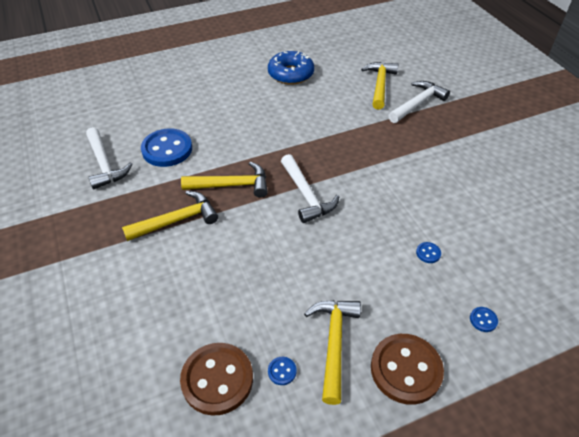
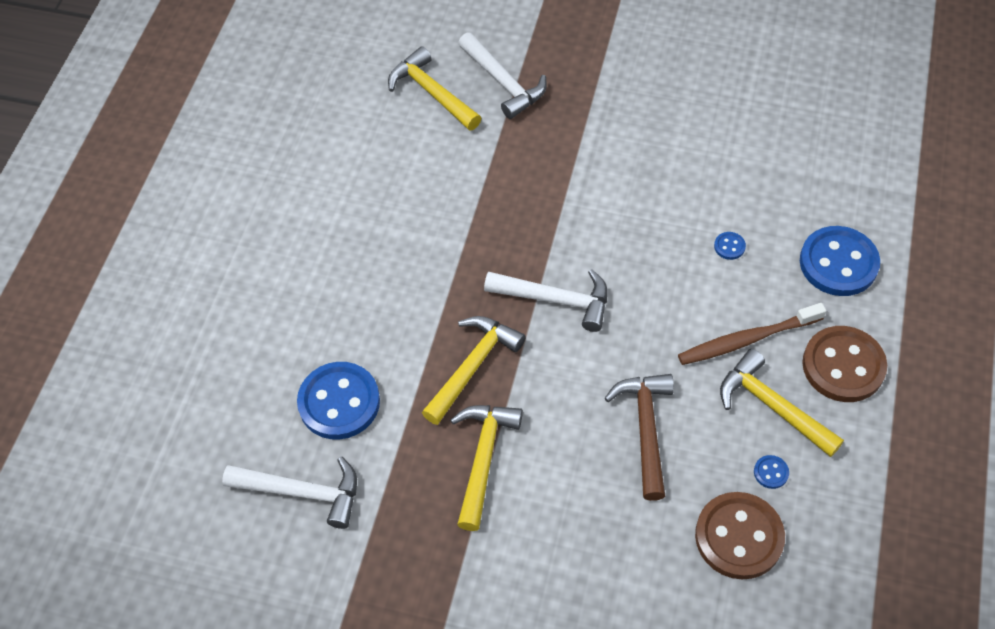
camera: 50 degrees left, 10 degrees up
(257, 283) = (646, 429): none -> brown hammer
(290, 74) = (314, 170): blue donut -> none
(370, 300) = (747, 339): none -> brown toothbrush
(417, 104) = (503, 82): white hammer -> white hammer turned 150 degrees clockwise
(483, 320) = (838, 263): blue button -> blue button, size x2.47

